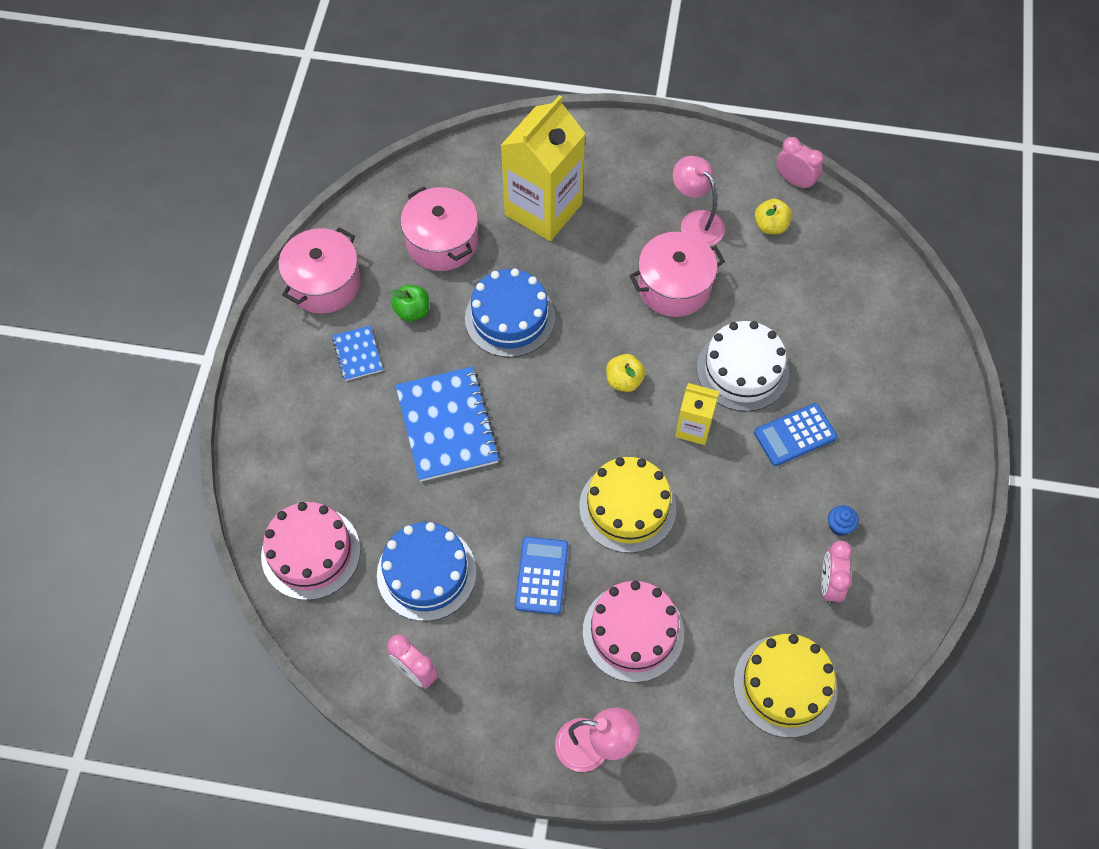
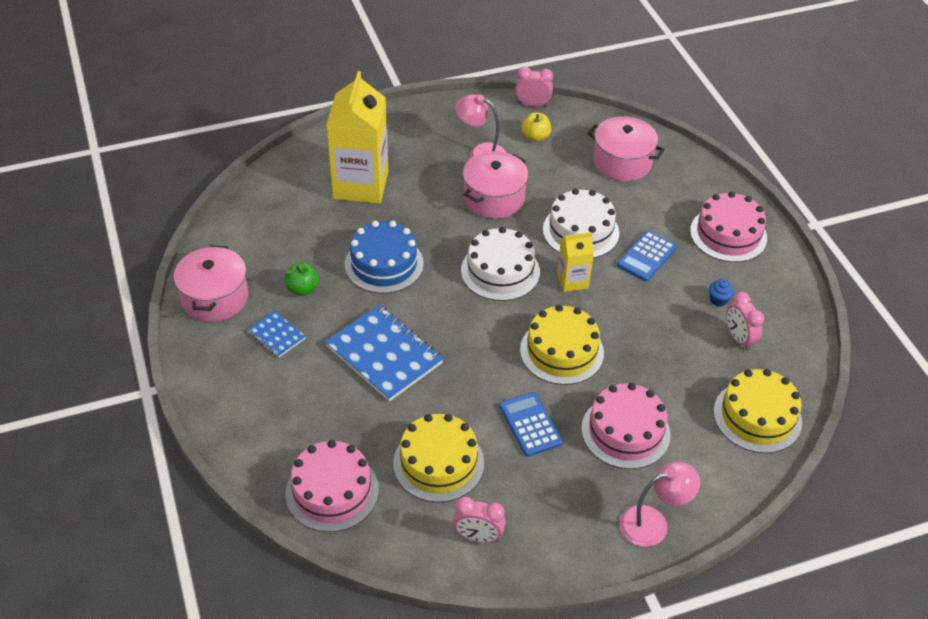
camera: 30 degrees left, 15 degrees down
(426, 573) = (438, 463): blue cake -> yellow cake
(442, 242) = (295, 234): pink pot -> pink pot (622, 162)
(624, 381) = (500, 271): yellow apple -> white cake
(908, 449) = (728, 234): none -> pink cake

